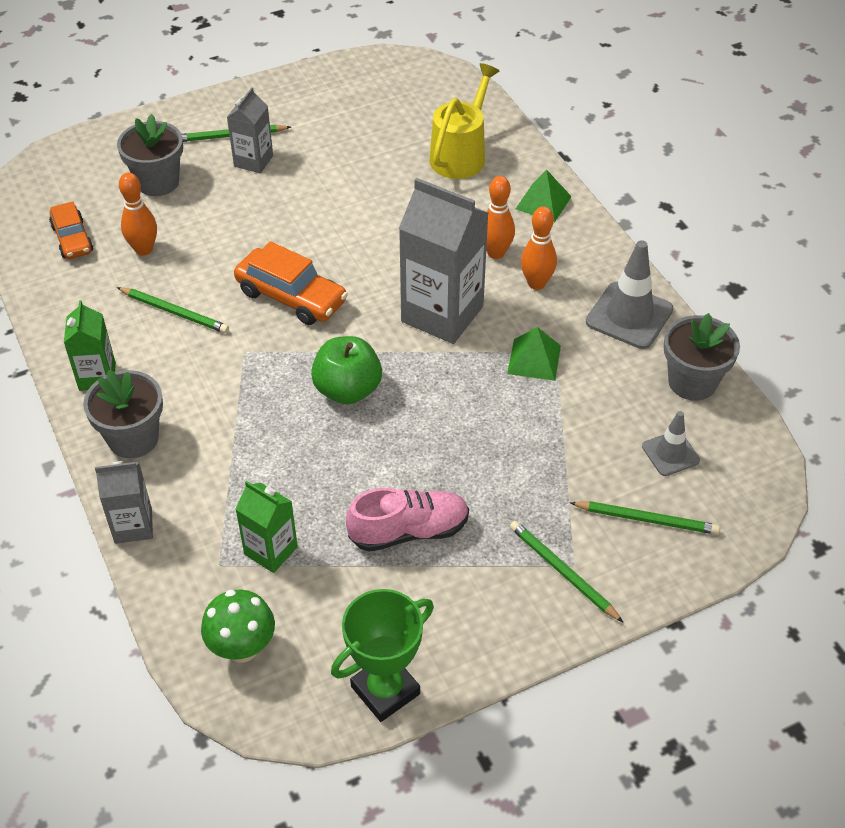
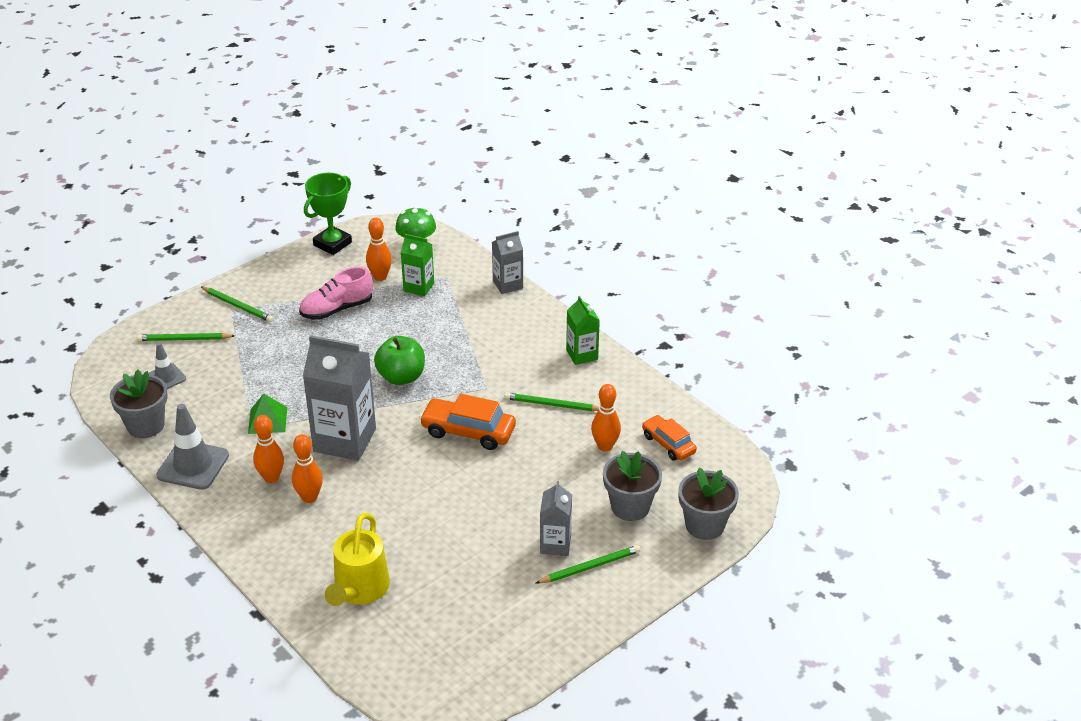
camera: 165 degrees right, 10 degrees down
(133, 438) = (534, 325): grey flower pot -> grey flower pot (704, 525)
(325, 587) = (380, 277): none -> orange bowling pin
(543, 202) = (272, 553): green pyramid -> none

